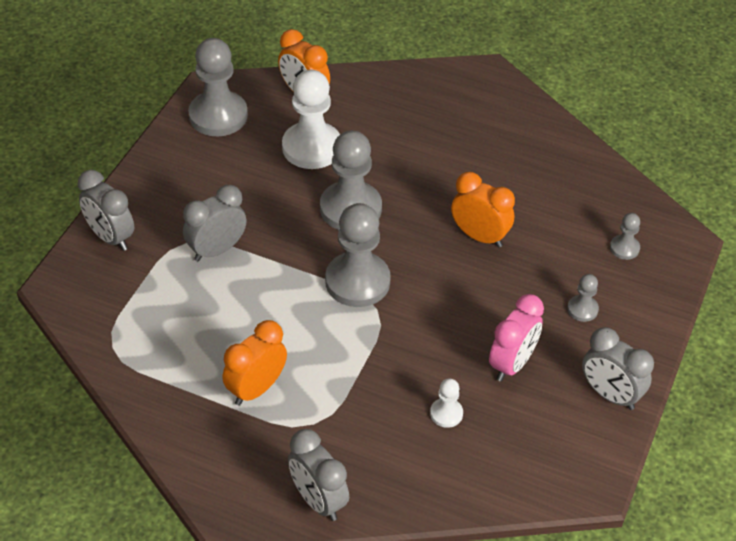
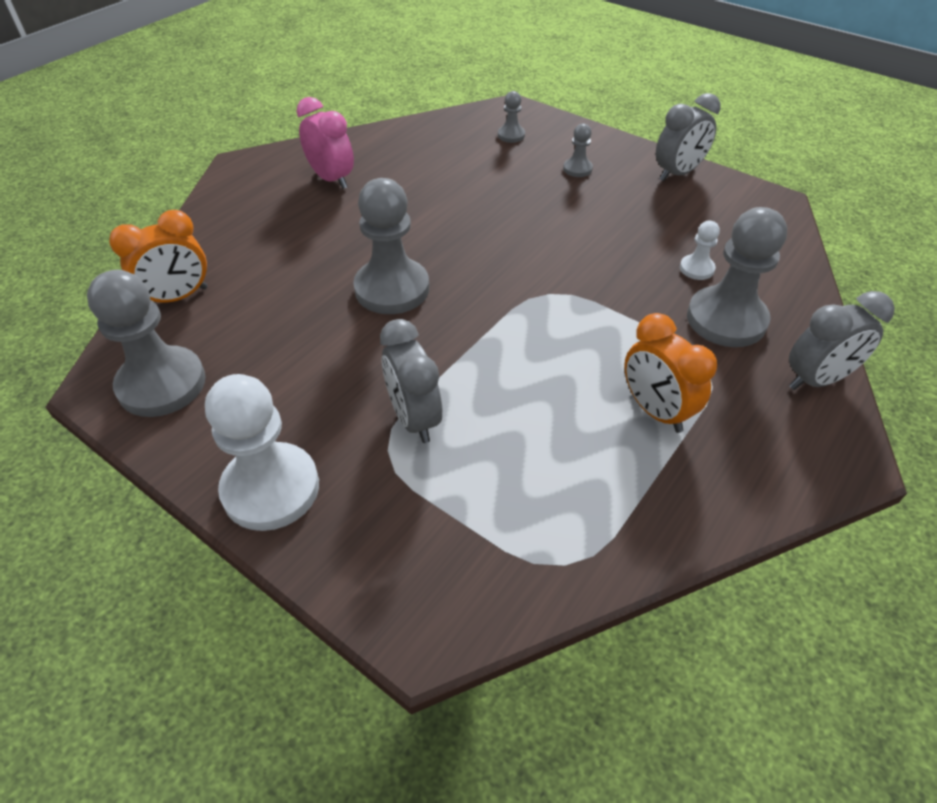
camera: 75 degrees left, 0 degrees up
(110, 237) = (343, 543): grey clock -> none
(312, 147) = (276, 305): white pawn -> white pawn (271, 488)
(357, 281) = (505, 301): grey pawn -> grey pawn (726, 319)
(479, 236) = (468, 208): orange clock -> none
(512, 364) = (637, 218): pink clock -> pink clock (332, 179)

